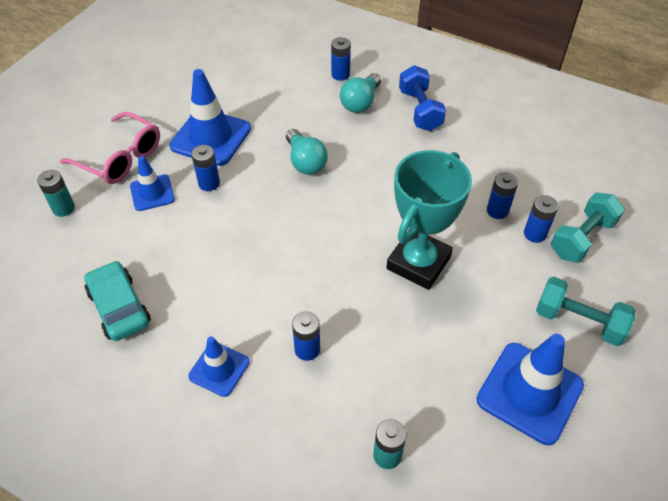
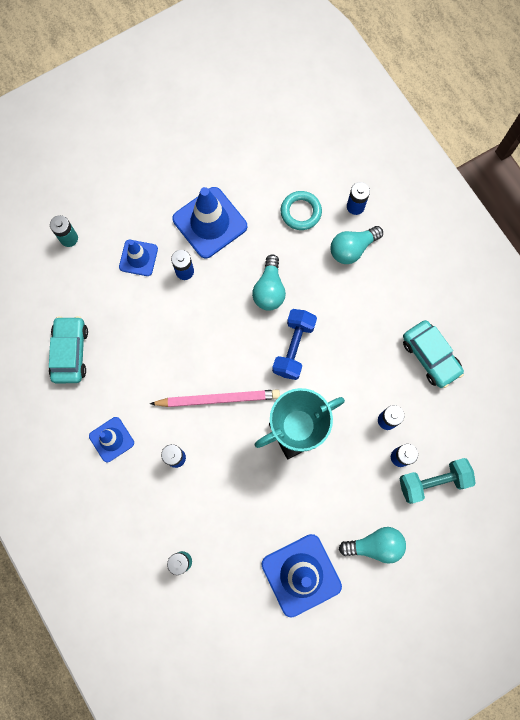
camera: 30 degrees right, 25 degrees up
(120, 158) = (131, 207): pink glasses -> none
(294, 97) = (301, 212): none -> turquoise ring
(317, 272) = (218, 399): none -> pink pencil
(420, 110) = (396, 284): blue dumbbell -> blue dumbbell (293, 347)
(493, 146) = (430, 356): none -> turquoise car
(578, 321) = (375, 545): turquoise dumbbell -> turquoise light bulb

